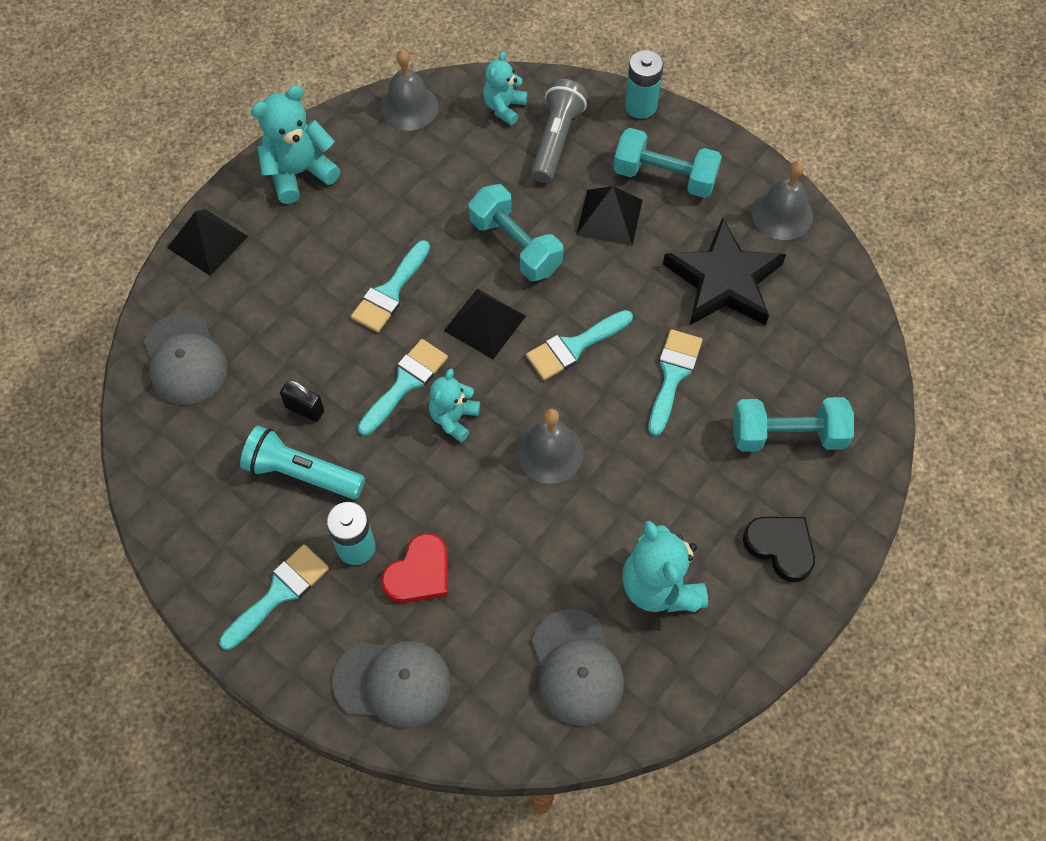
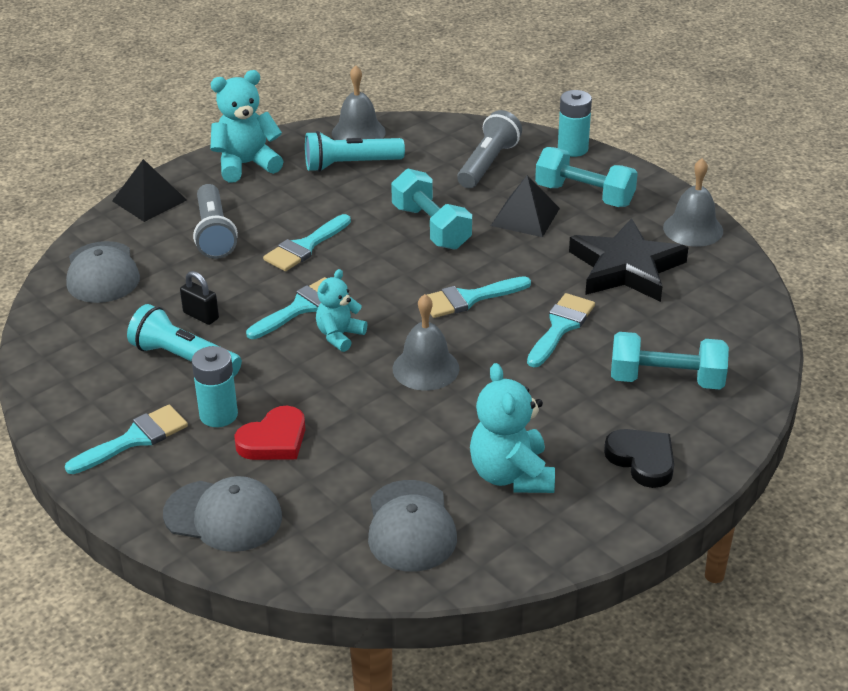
camera: 10 degrees right, 25 degrees down
(289, 284) = (214, 233): none -> grey flashlight
(411, 159) = (350, 165): none -> turquoise flashlight
(485, 323) = (388, 275): black pyramid -> none
(504, 107) = (445, 140): turquoise teddy bear -> none

